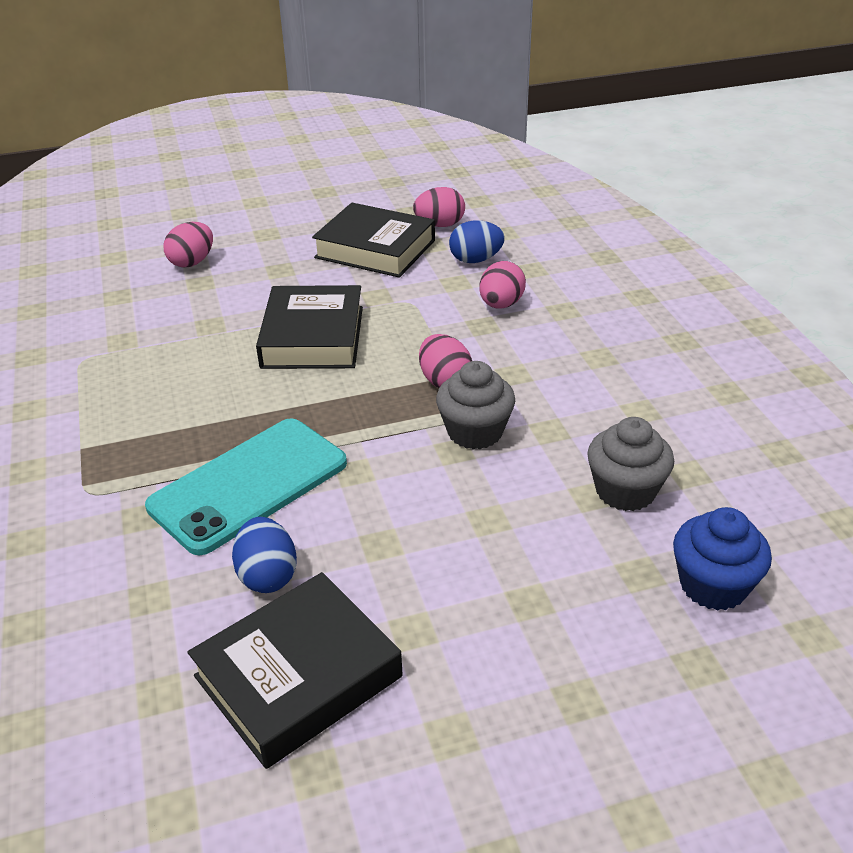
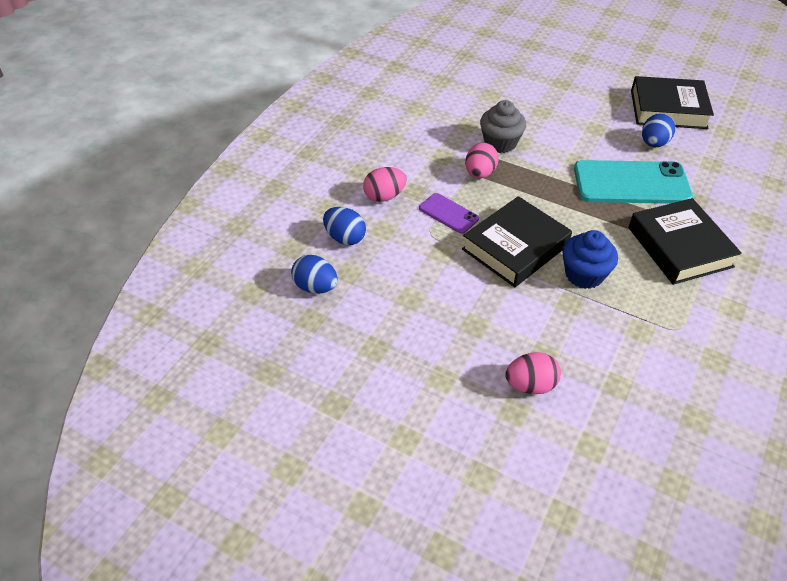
camera: 135 degrees left, 10 degrees up
(375, 249) = (389, 296): black book -> black book (679, 247)
(418, 326) = (448, 213): none -> purple phone
(440, 225) = (315, 287): pink egg -> blue egg
(625, 491) = (475, 89): grey cupcake -> none
(713, 585) = (494, 54): blue cupcake -> blue cupcake (584, 274)

